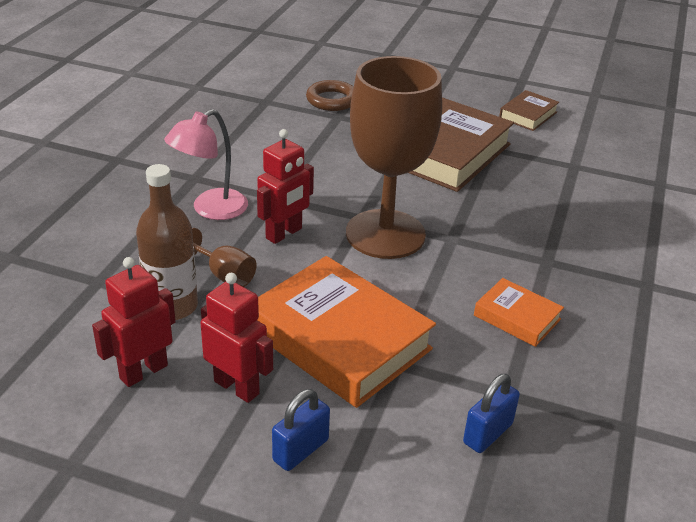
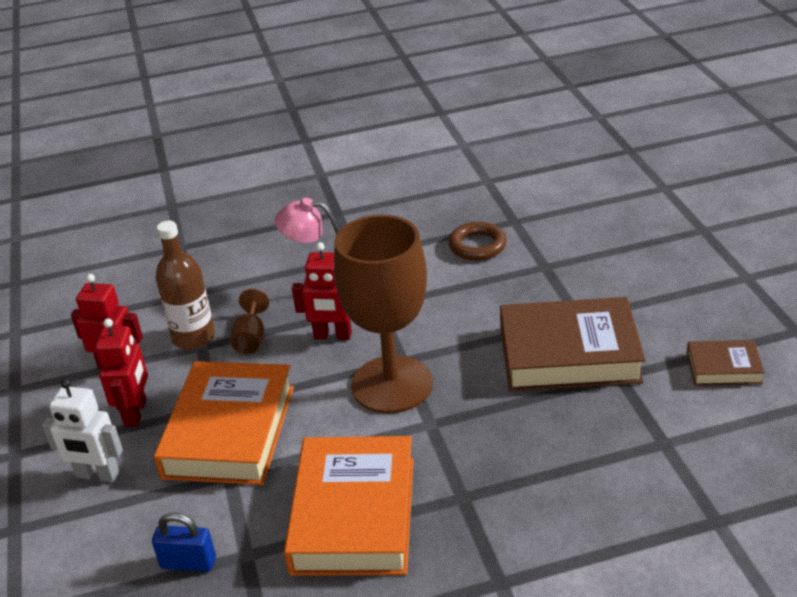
camera: 60 degrees right, 0 degrees up
(300, 450) = (97, 475): blue padlock -> white robot
(332, 100) = (567, 249): brown ring -> brown ring (477, 246)
(517, 317) = (353, 514): orange book -> orange book, size x2.03

